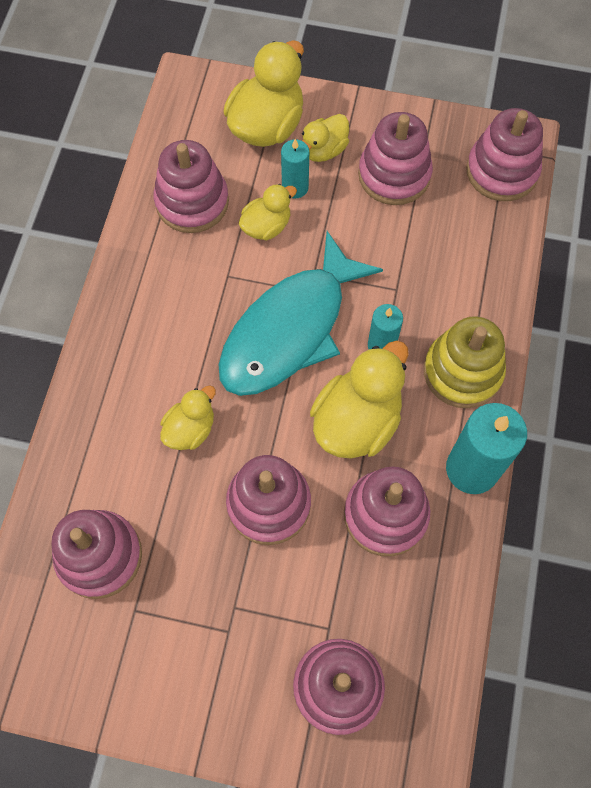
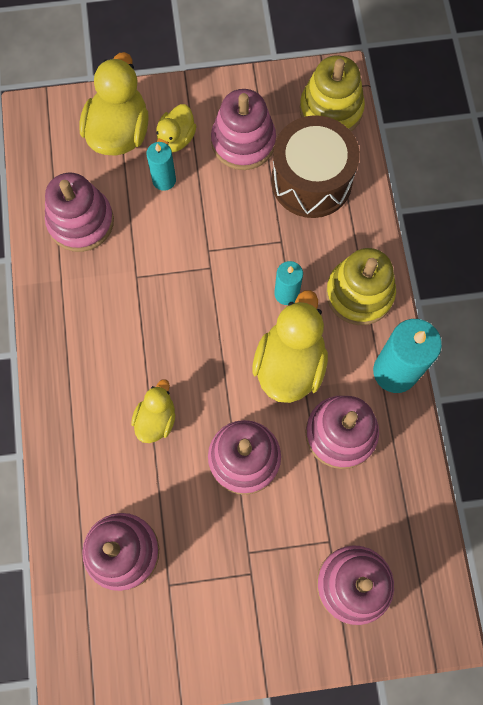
camera: 20 degrees left, 5 degrees up
(266, 226) = (153, 222): yellow duck -> none
(290, 329) = (206, 306): turquoise fish -> none
(453, 237) = (311, 181): none -> brown drum
(502, 171) = (331, 110): pink stacking toy -> yellow stacking toy

